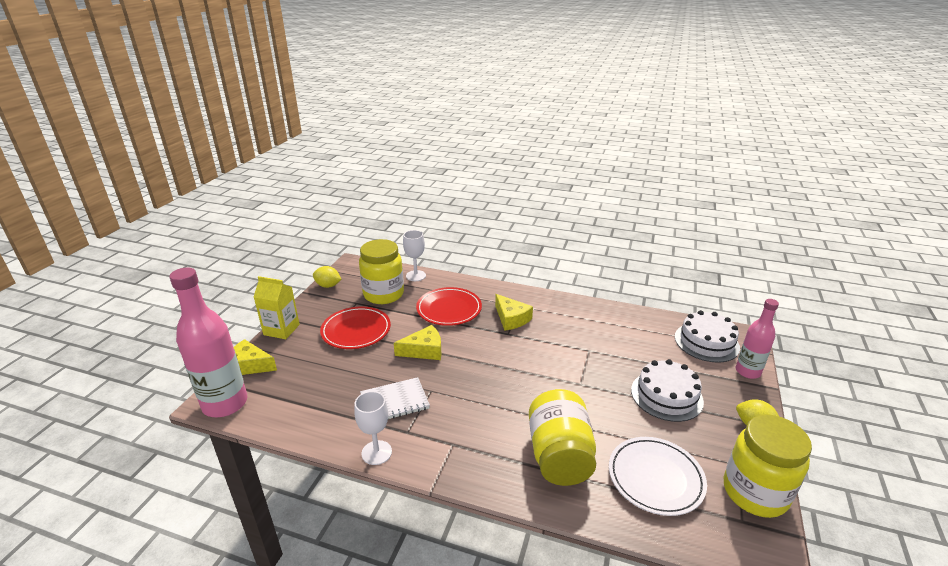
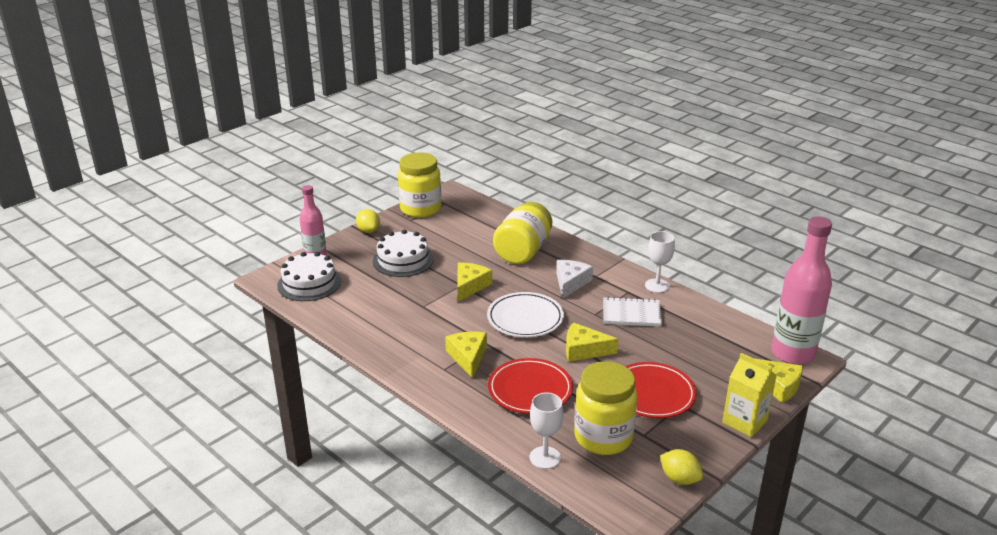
camera: 155 degrees left, 0 degrees up
(475, 423) = (570, 283): none -> white cheese
(571, 384) = (470, 286): none -> yellow cheese
(655, 478) = (471, 228): white plate -> white plate (525, 318)

